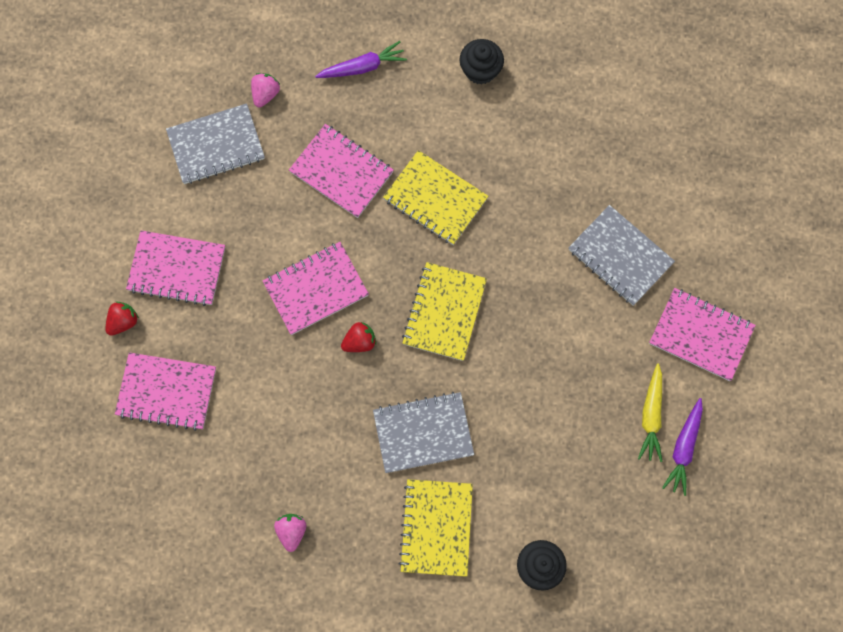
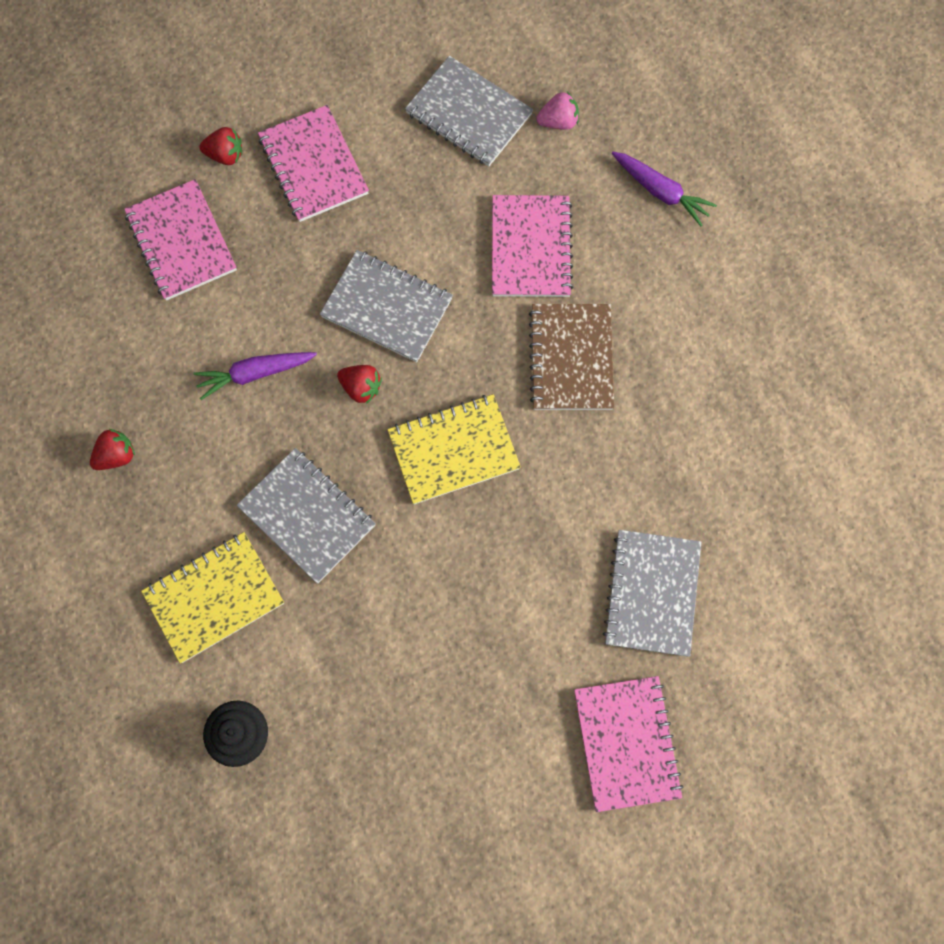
camera: 55 degrees right, 0 degrees up
(291, 532) = (116, 455): pink strawberry -> red strawberry
(316, 289) = (387, 307): pink notebook -> grey notebook
(435, 199) = (571, 358): yellow notebook -> brown notebook
(480, 70) = (751, 308): black cupcake -> none
(651, 416) = (493, 748): yellow carrot -> none
(683, 448) = (481, 809): purple carrot -> purple carrot (255, 374)

